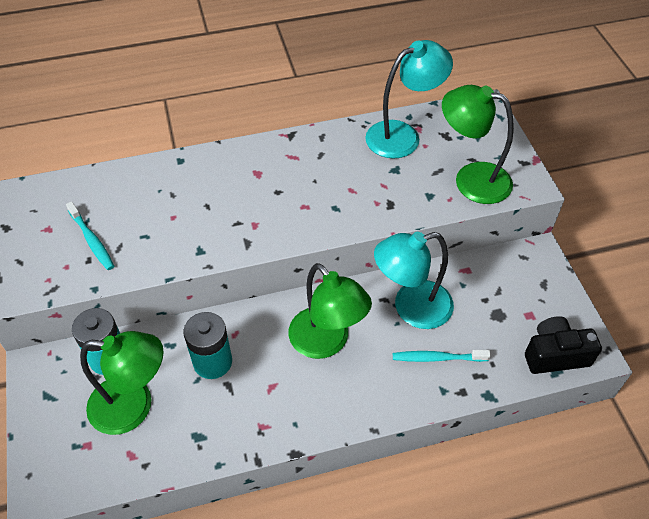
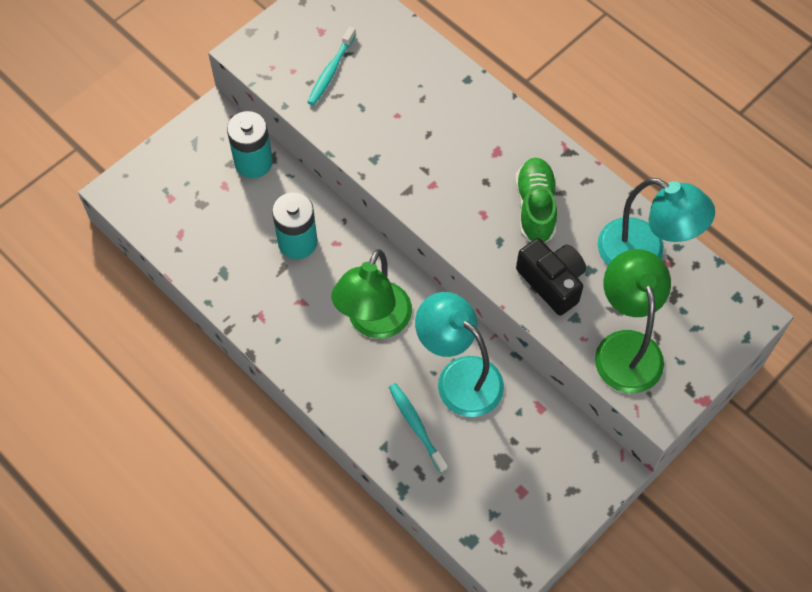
camera: 60 degrees right, 10 degrees up
(134, 406) = (222, 209): green lamp -> none
(322, 174) = (535, 208): none -> green shoe
(555, 355) = (487, 533): black camera -> black camera (552, 282)

